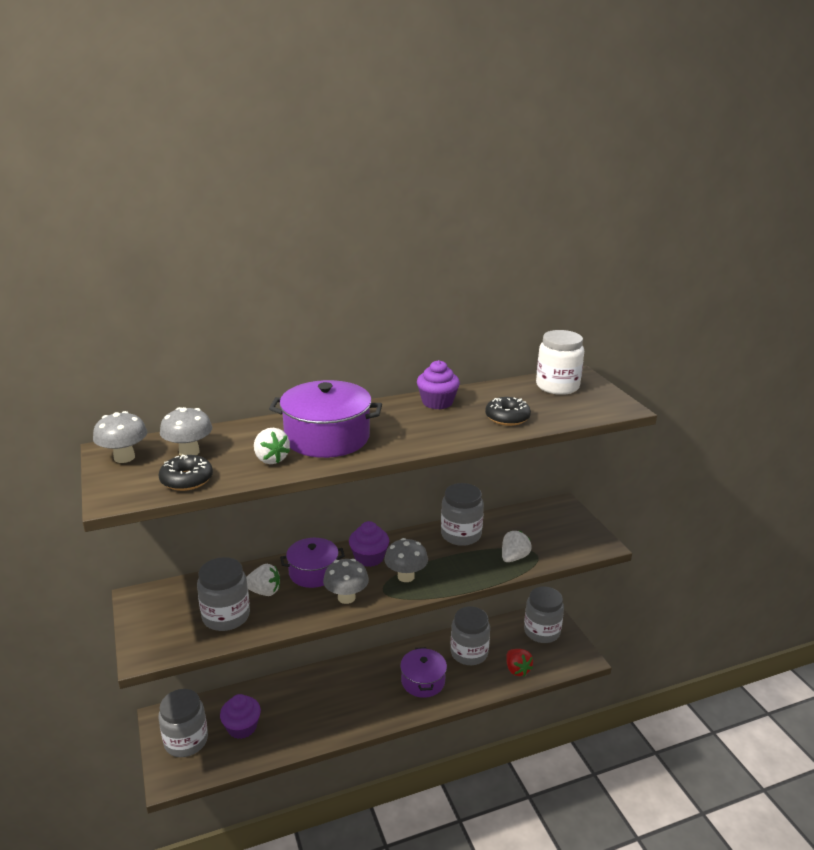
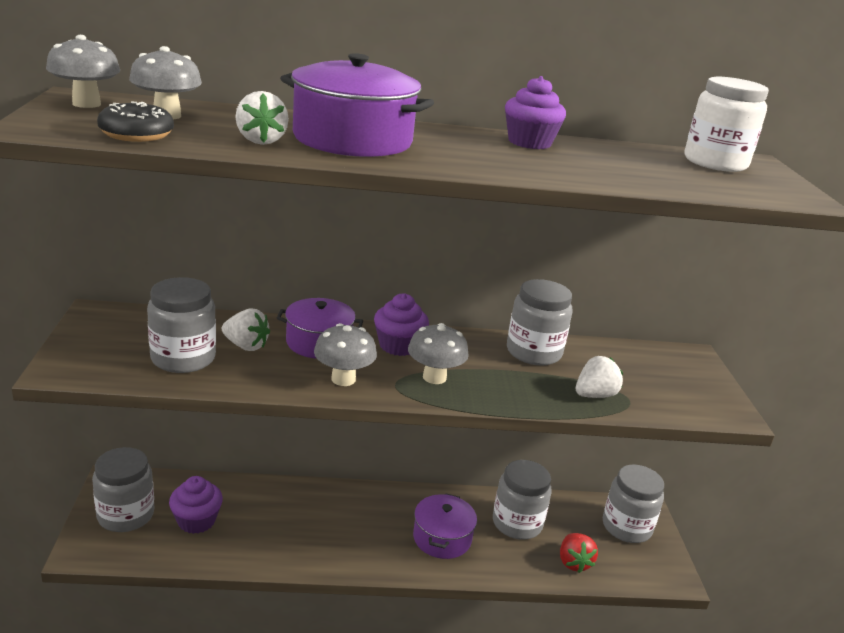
camera: 15 degrees right, 0 degrees up
(507, 418) = (619, 173): black donut -> none

